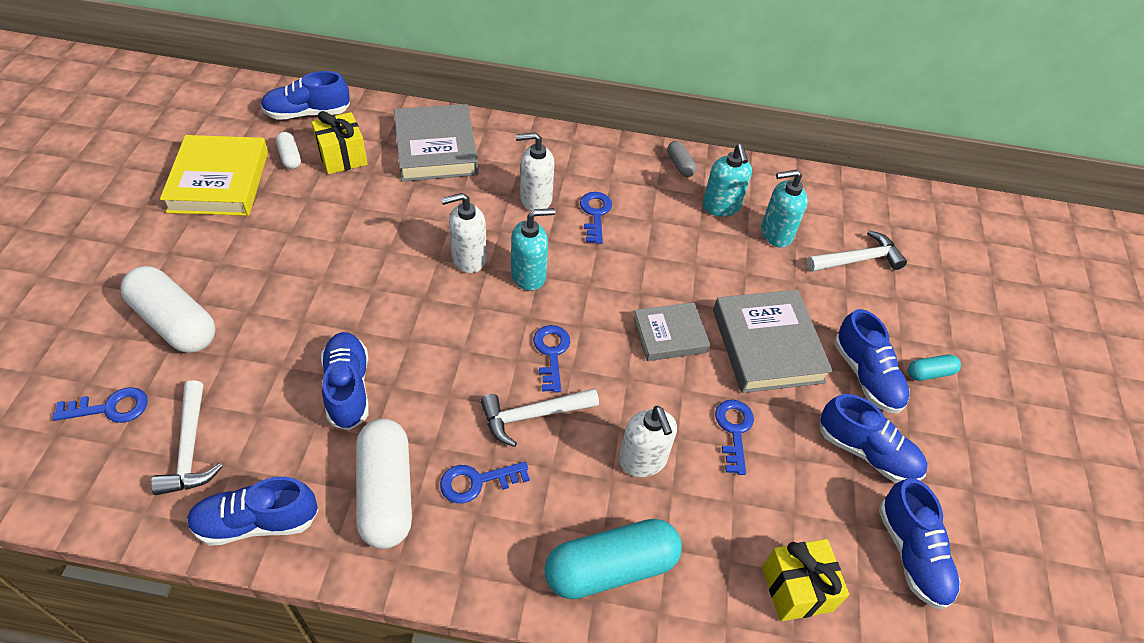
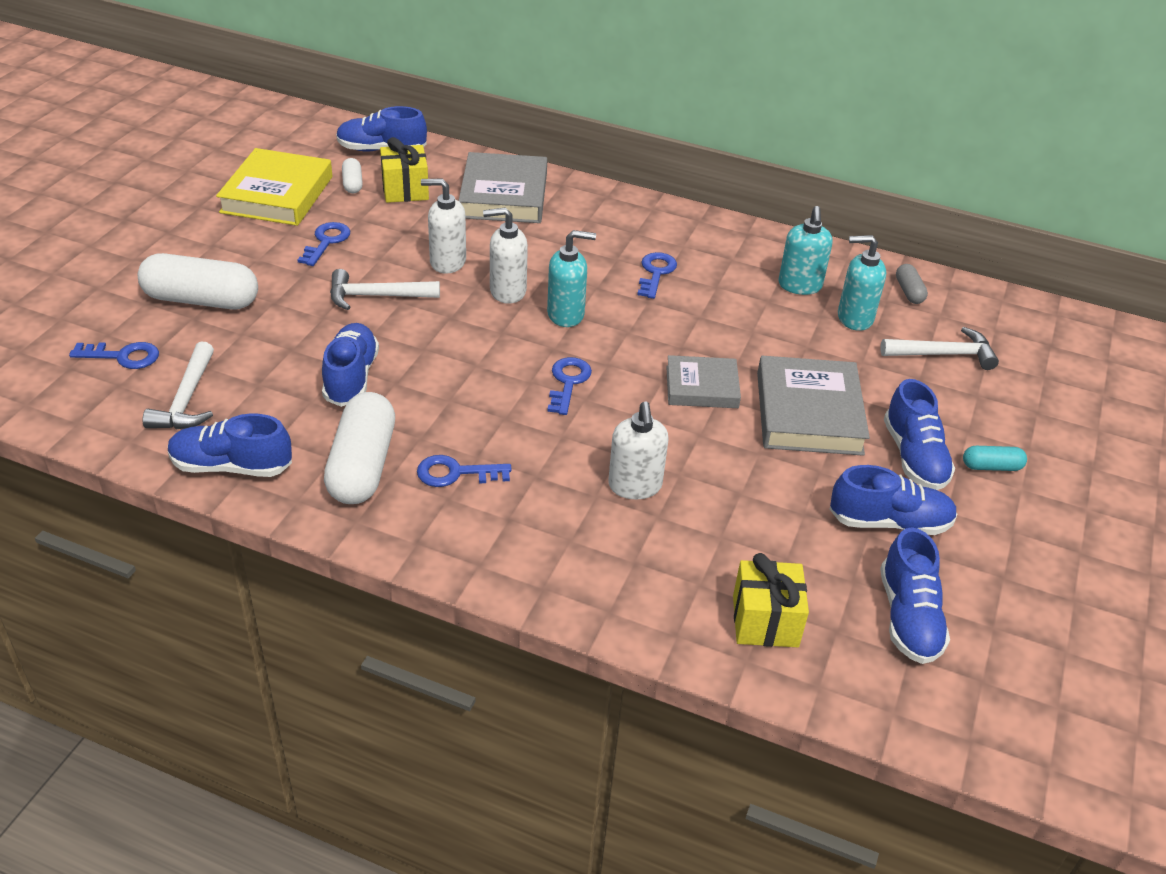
camera: 15 degrees right, 10 degrees down
(175, 322) = (201, 300): white capsule -> white capsule turned 45 degrees counterclockwise
(532, 416) = (530, 430): white hammer -> white hammer (376, 296)
(535, 199) = (595, 251): white soap dispenser -> white soap dispenser (447, 262)
(611, 568) = (570, 566): turquoise capsule -> none
(680, 165) = (766, 243): grey capsule -> grey capsule (909, 292)
(734, 431) = (744, 479): blue key -> blue key (326, 242)
(866, 452) = (889, 522): blue shoe -> blue shoe turned 45 degrees counterclockwise

